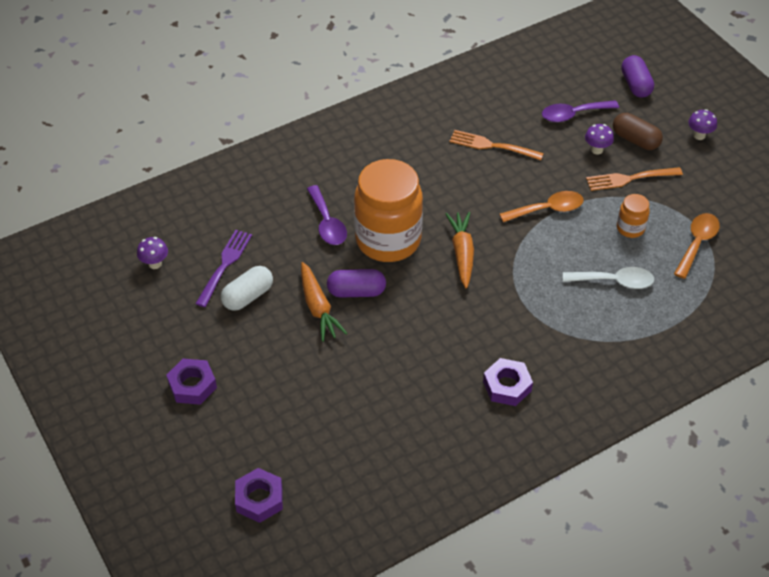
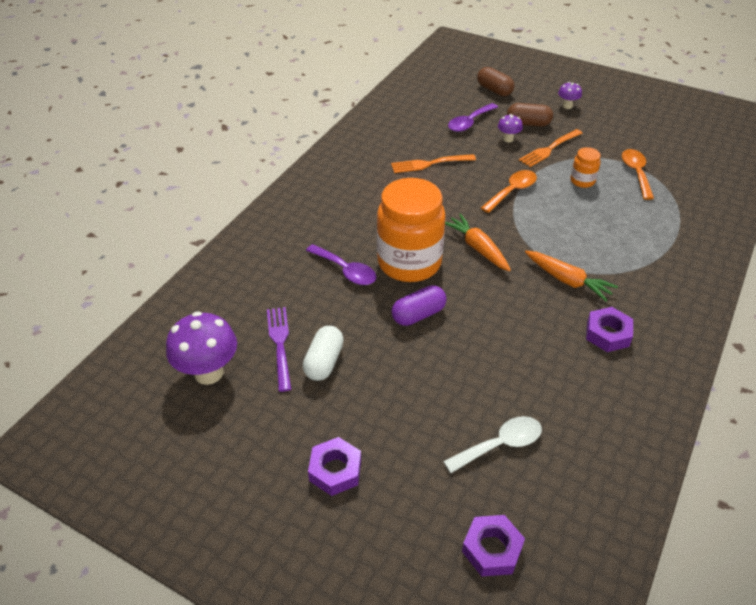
camera: 30 degrees left, 5 degrees down
(155, 264) = (209, 373): purple mushroom -> purple mushroom, size x1.99
(318, 307) = (396, 342): orange carrot -> orange carrot (567, 280)
(614, 281) = (608, 221): white spoon -> white spoon (500, 444)
(635, 85) = (494, 90): purple capsule -> brown capsule

